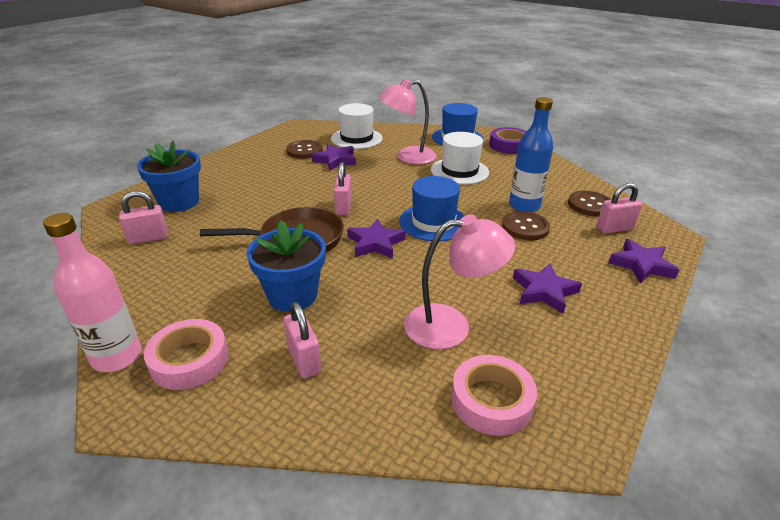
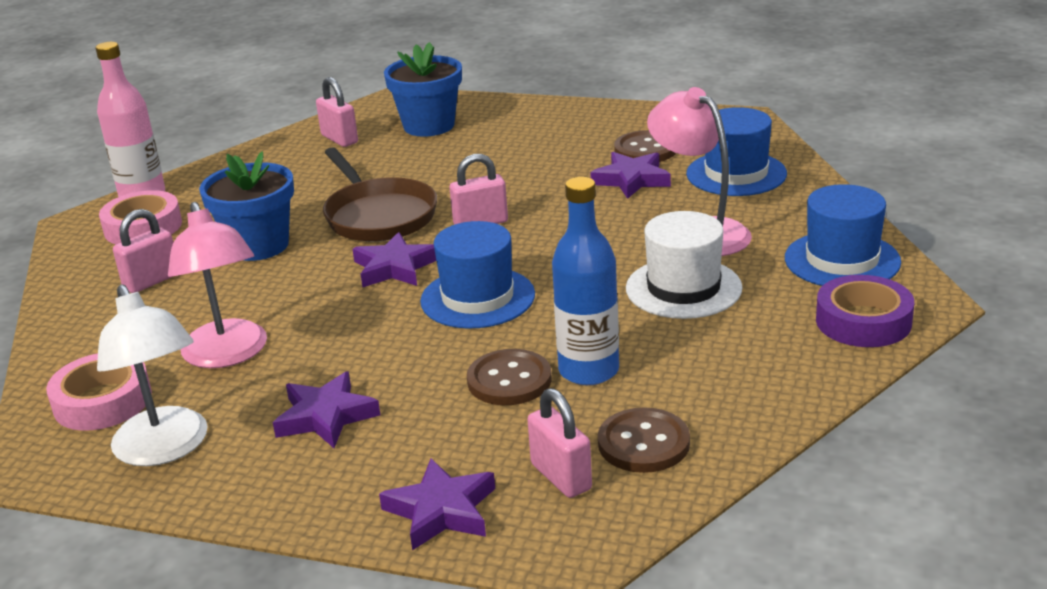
camera: 75 degrees right, 5 degrees down
(356, 138) = (736, 174): white hat -> blue hat
(567, 367) = (165, 449): none -> white lamp

